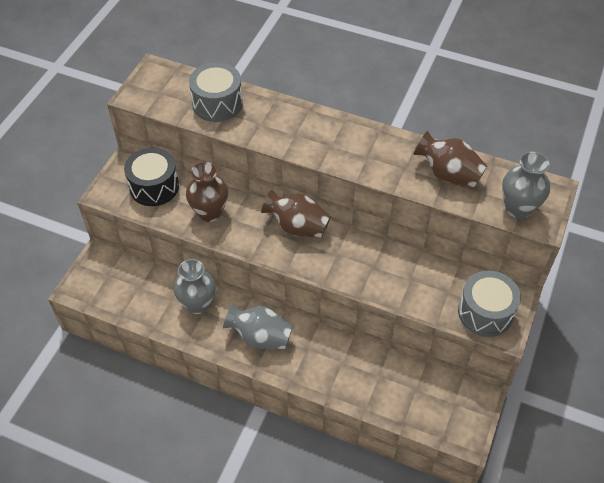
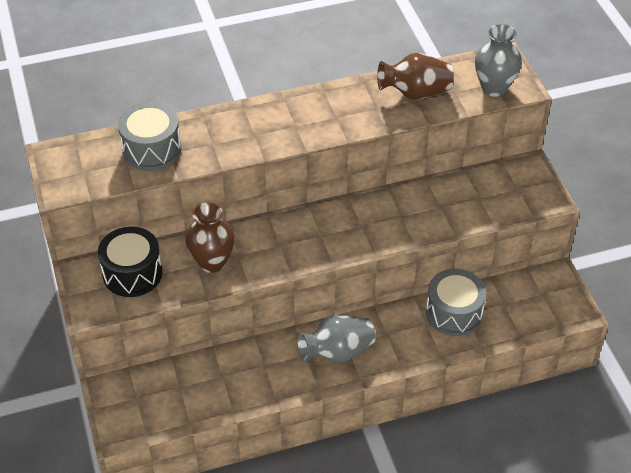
camera: 40 degrees left, 5 degrees down
(197, 304) = (252, 363): grey vase -> none
(297, 227) = (304, 224): brown vase -> none
(485, 312) = (522, 195): grey drum -> grey drum (454, 313)

